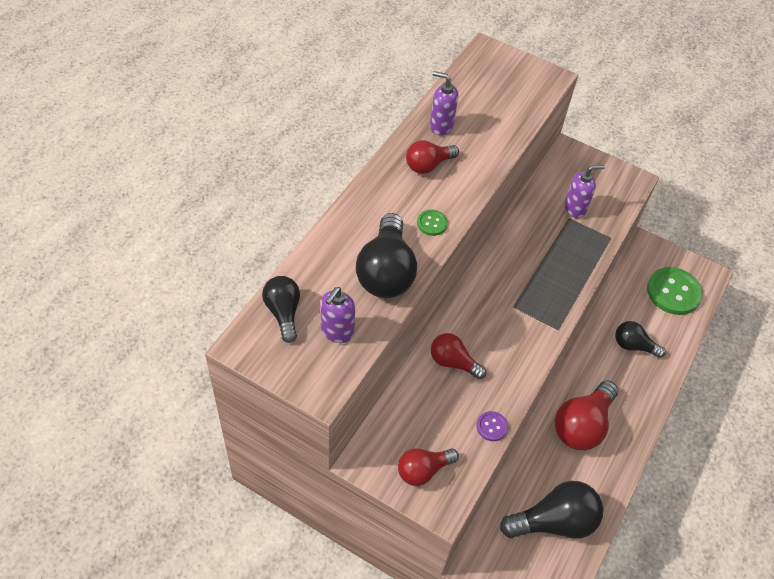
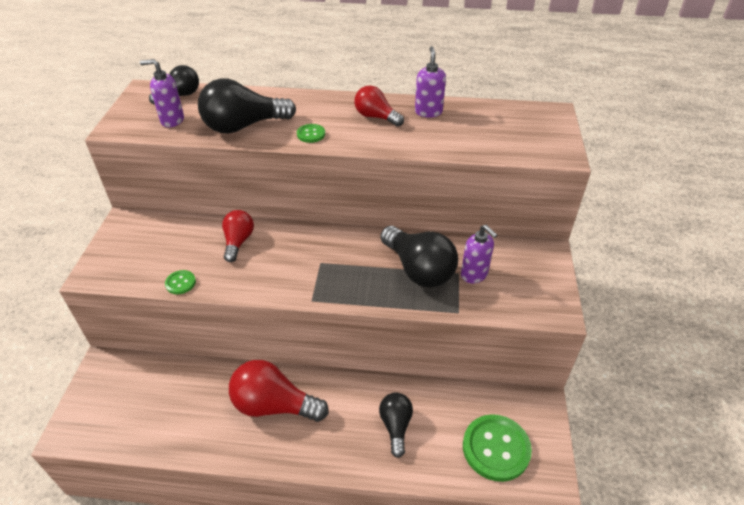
camera: 70 degrees right, 10 degrees down
(423, 470) = (124, 254): red light bulb -> none
(491, 426) = (180, 283): purple button -> green button
(554, 522) = (159, 411): black light bulb -> black light bulb (418, 269)

